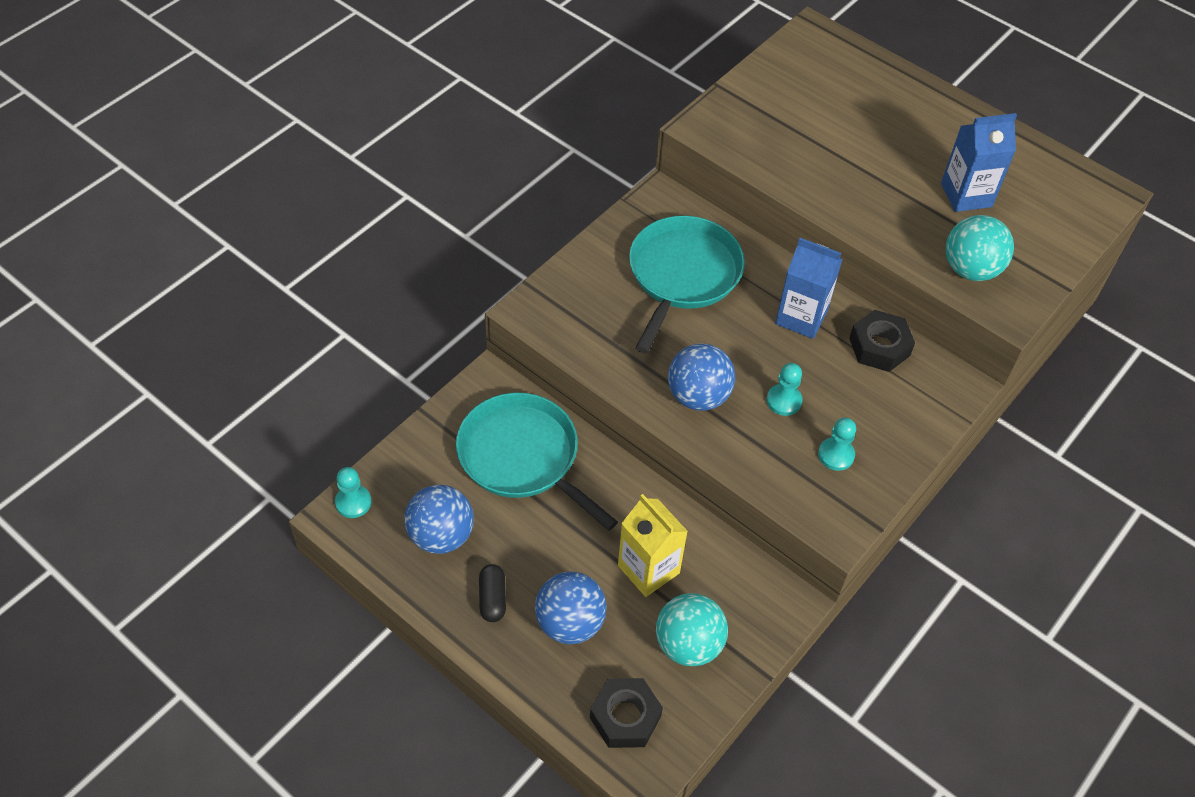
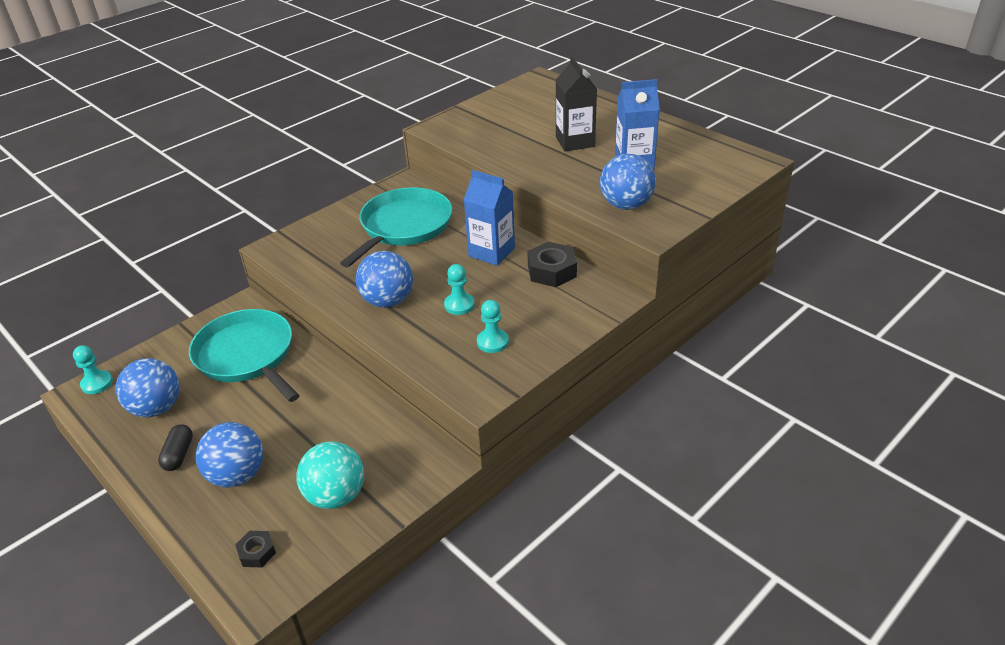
camera: 10 degrees right, 15 degrees down
(625, 717) = (257, 552): black nut -> black nut, size x0.57
(648, 569) = (321, 437): yellow carton -> none
(886, 157) = (575, 142): none -> black carton
(970, 269) = (626, 205): turquoise ball -> blue ball

